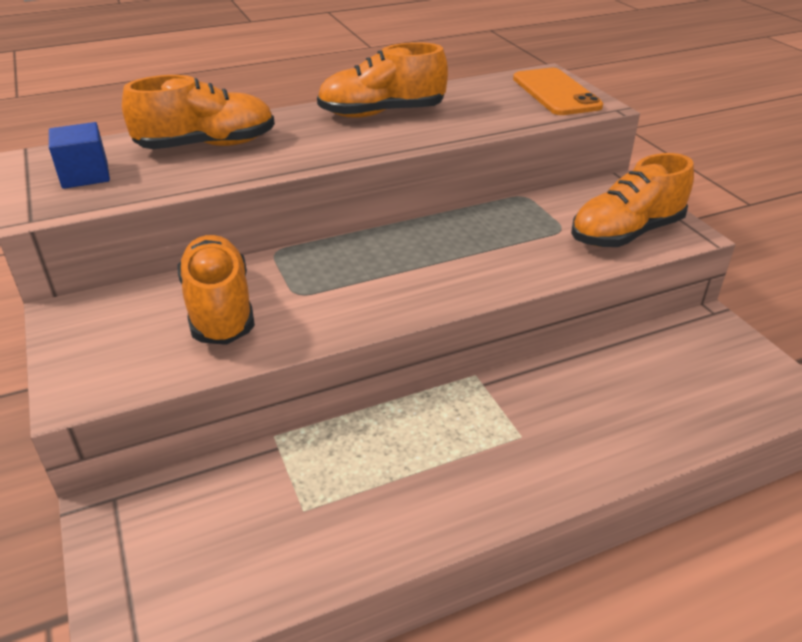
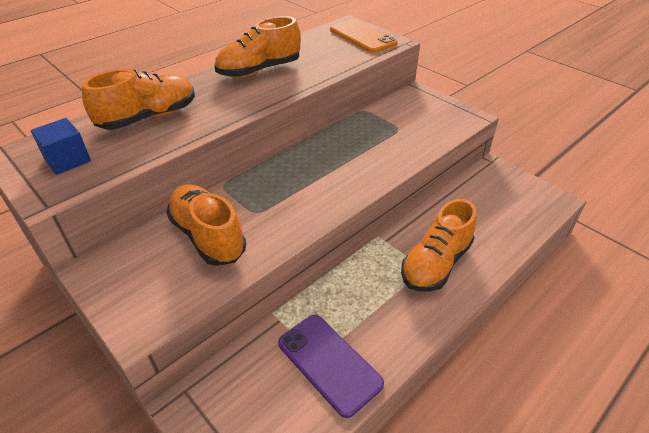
camera: 20 degrees left, 5 degrees up
(313, 522) = (329, 363): none -> purple phone
(626, 233) = (437, 124): orange shoe -> orange shoe (436, 263)

